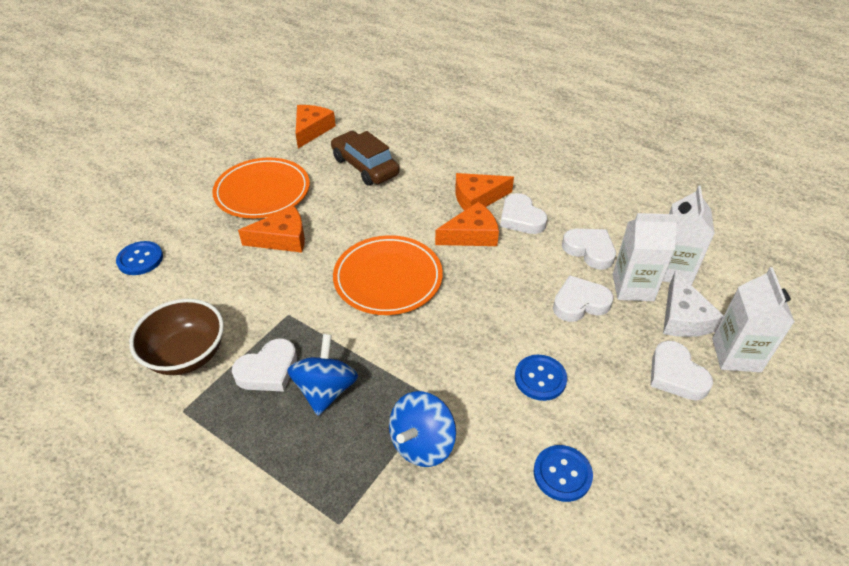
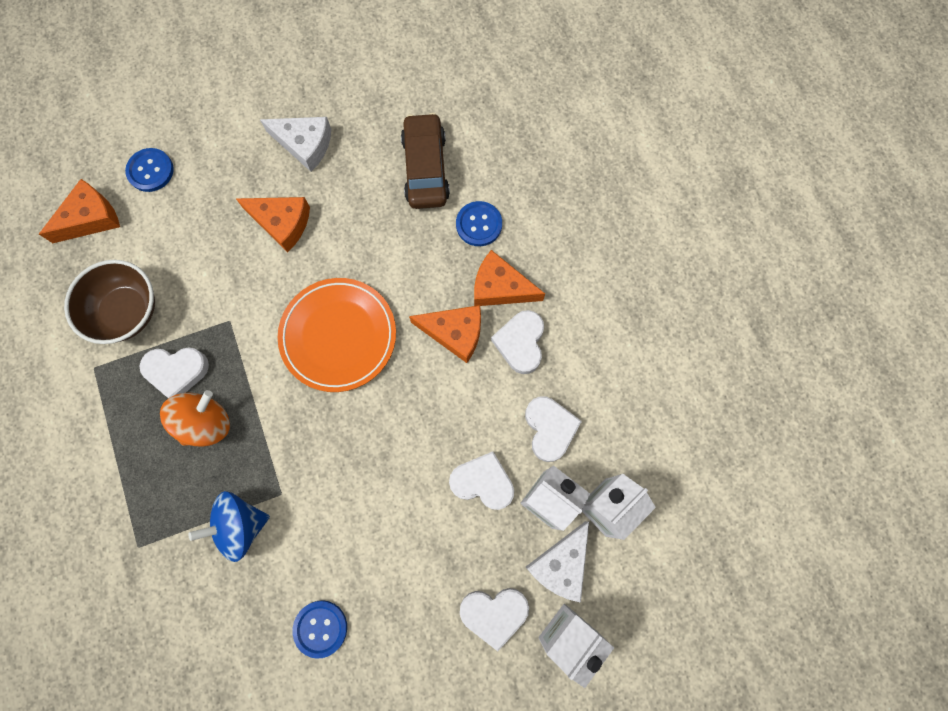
camera: 35 degrees right, 30 degrees up
(262, 192) = (304, 144): orange plate -> white cheese
(311, 130) = (412, 75): orange cheese -> orange cheese (90, 218)
(325, 390) = (206, 423): blue spinning top -> orange spinning top
(540, 378) = (378, 533): blue button -> blue button (479, 224)
(676, 375) = (494, 613): white heart -> white heart turned 105 degrees counterclockwise

